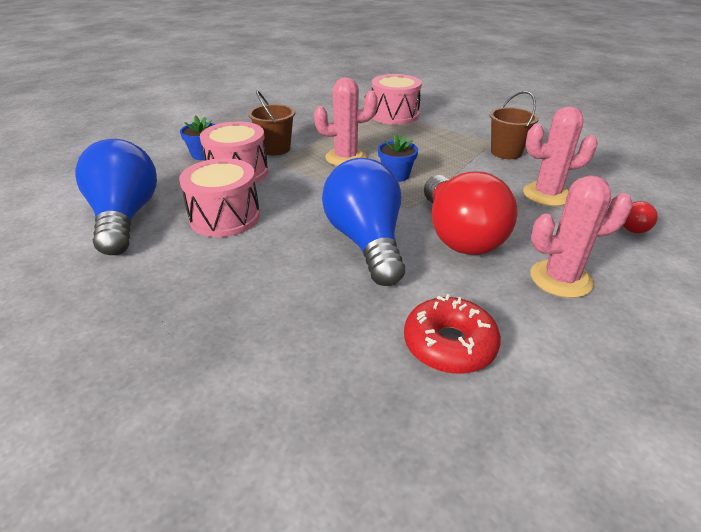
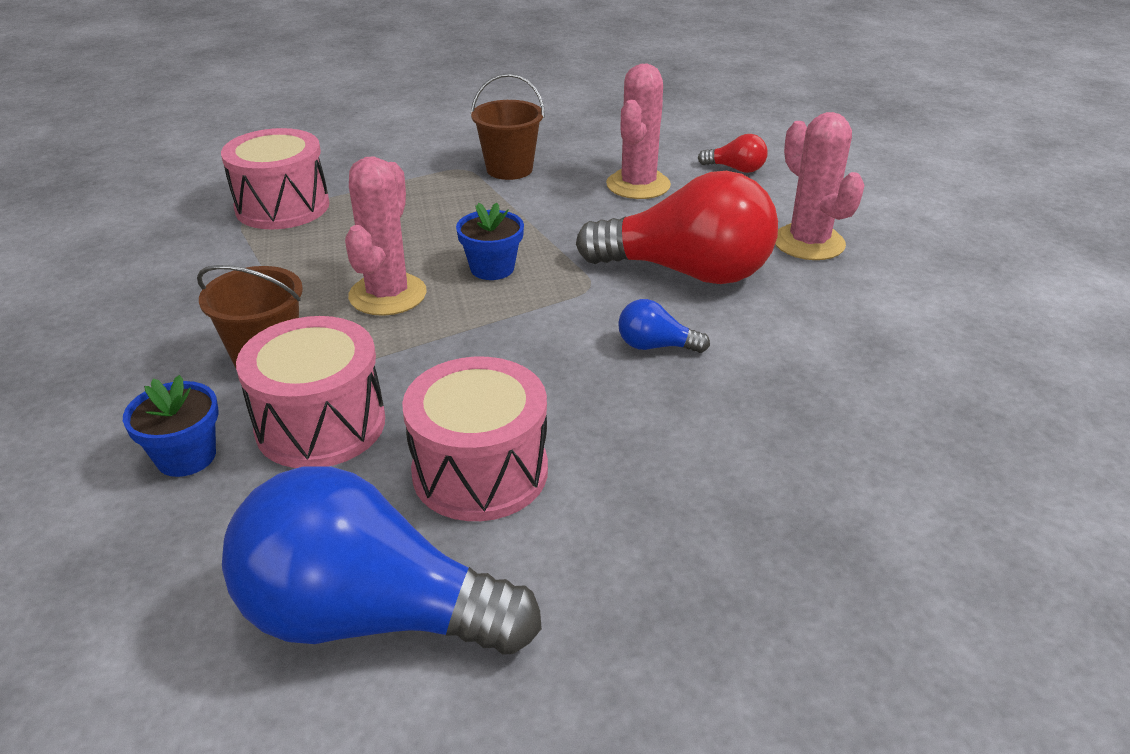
camera: 65 degrees left, 0 degrees up
(366, 242) = (655, 346): blue light bulb -> blue light bulb, size x0.42
(449, 344) = (891, 349): red donut -> none
(560, 279) = (808, 243): pink cactus -> pink cactus turned 45 degrees counterclockwise

